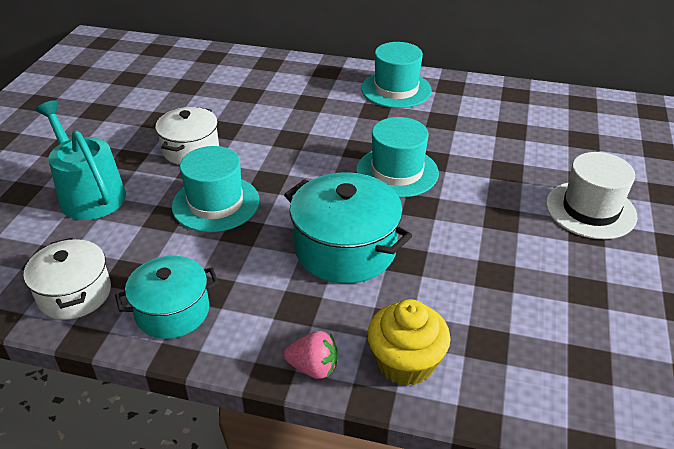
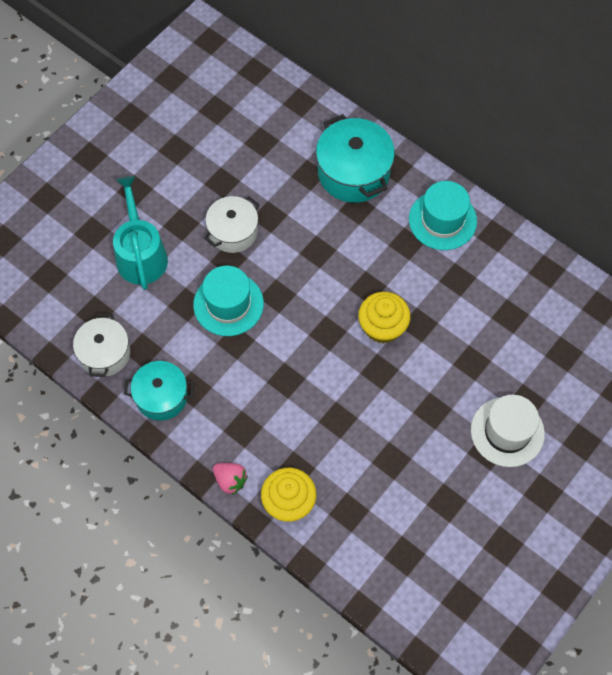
camera: 25 degrees right, 25 degrees up
(345, 249) = (300, 391): turquoise pot -> turquoise pot (353, 172)
(397, 172) = (382, 327): turquoise hat -> yellow cupcake

